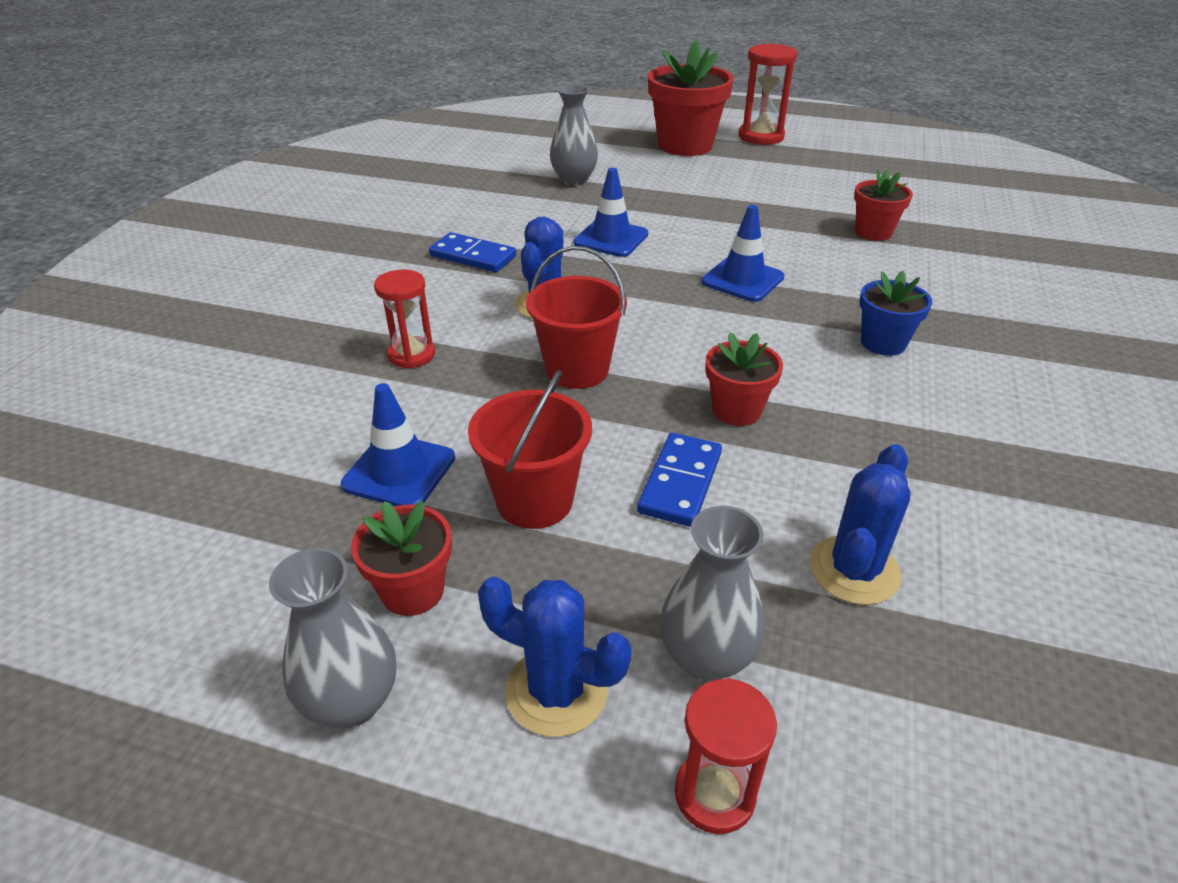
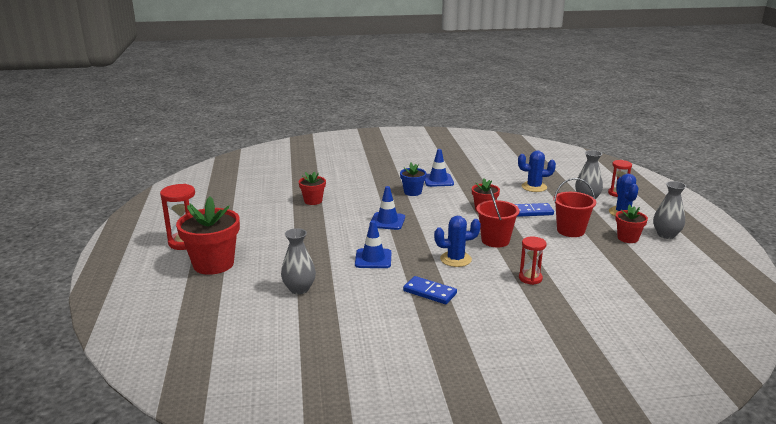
camera: 115 degrees left, 15 degrees down
(399, 471) = (592, 256): blue traffic cone -> blue traffic cone (438, 180)
(473, 256) = (429, 292): blue domino -> blue domino turned 60 degrees counterclockwise

